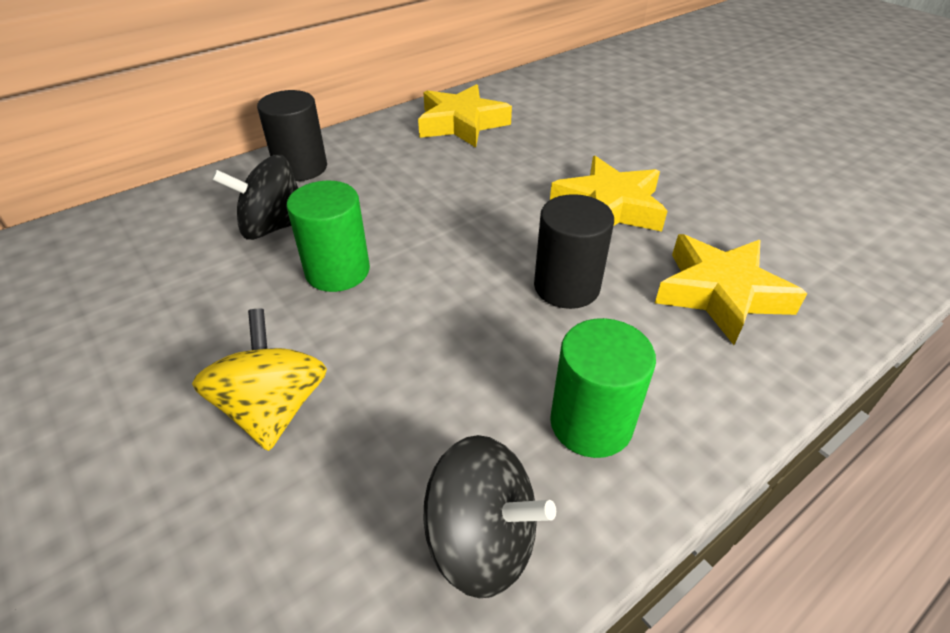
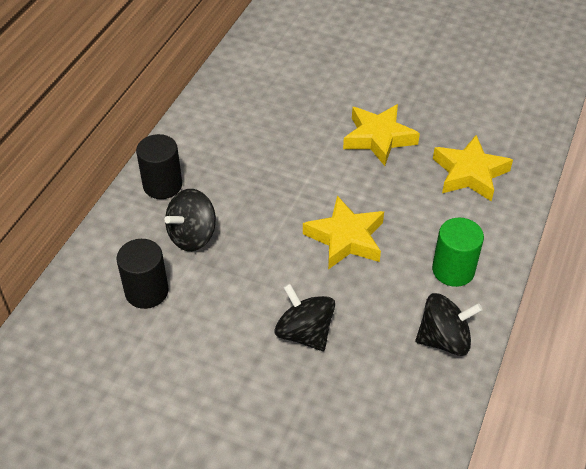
camera: 30 degrees left, 5 degrees up
(274, 408) = (304, 333): yellow spinning top -> black spinning top
(337, 271) = (262, 247): green cylinder -> none
(461, 124) = (236, 104): yellow star -> yellow star (345, 238)
(566, 287) = (392, 202): black cylinder -> black cylinder (146, 291)

